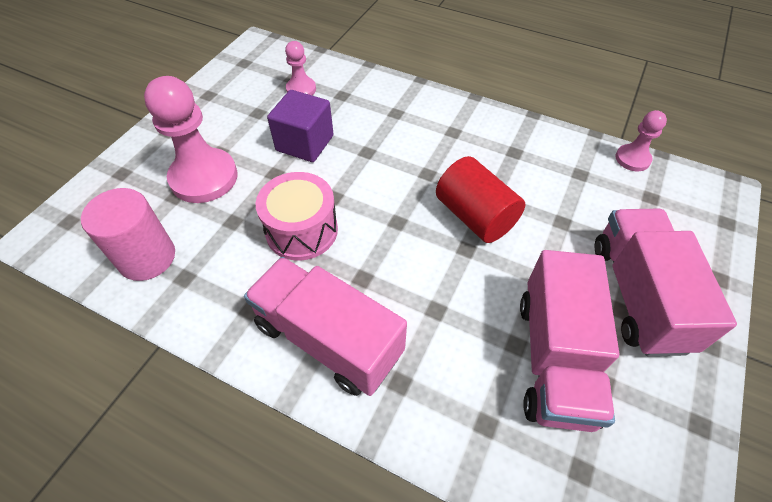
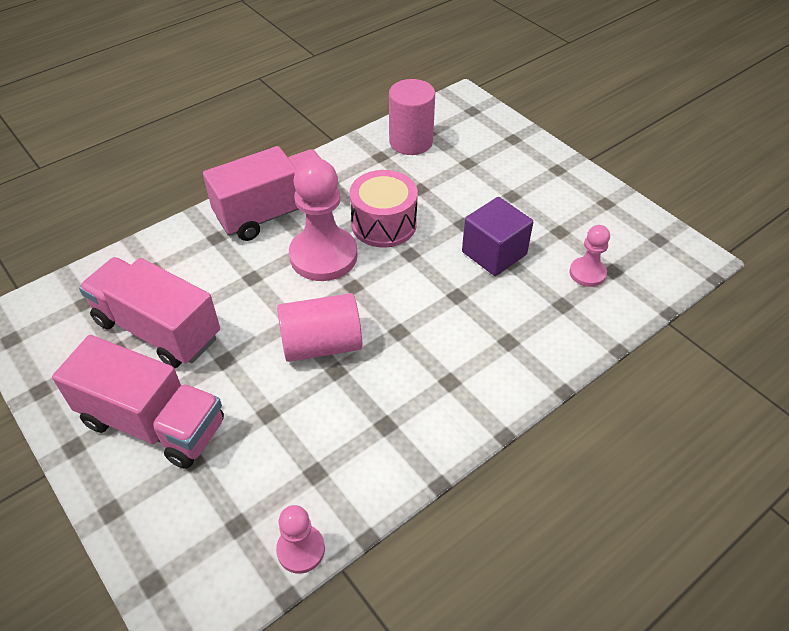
camera: 115 degrees right, 5 degrees down
(204, 177) = (481, 181): pink pawn -> pink pawn (323, 256)
(475, 216) = (322, 344): red cylinder -> pink cylinder

